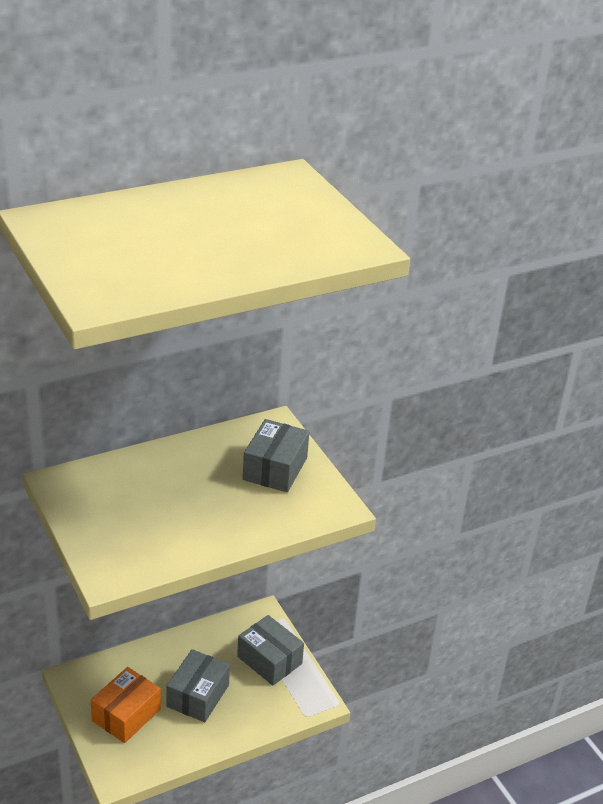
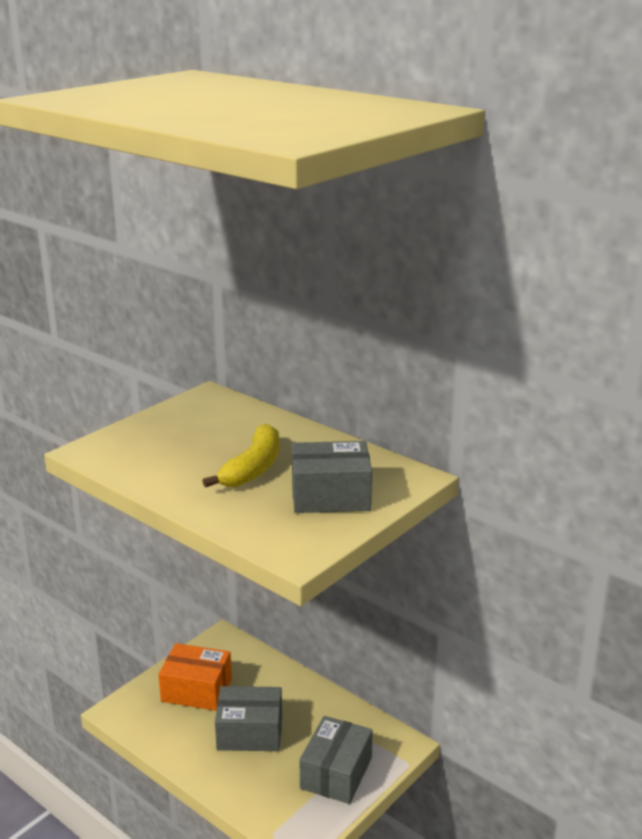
camera: 70 degrees right, 10 degrees down
(208, 493) = (253, 468): none -> yellow banana

